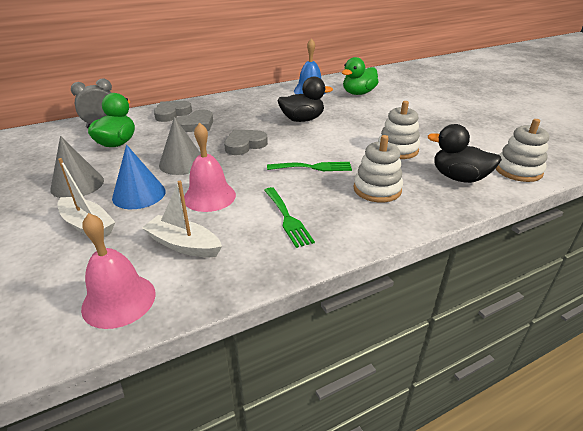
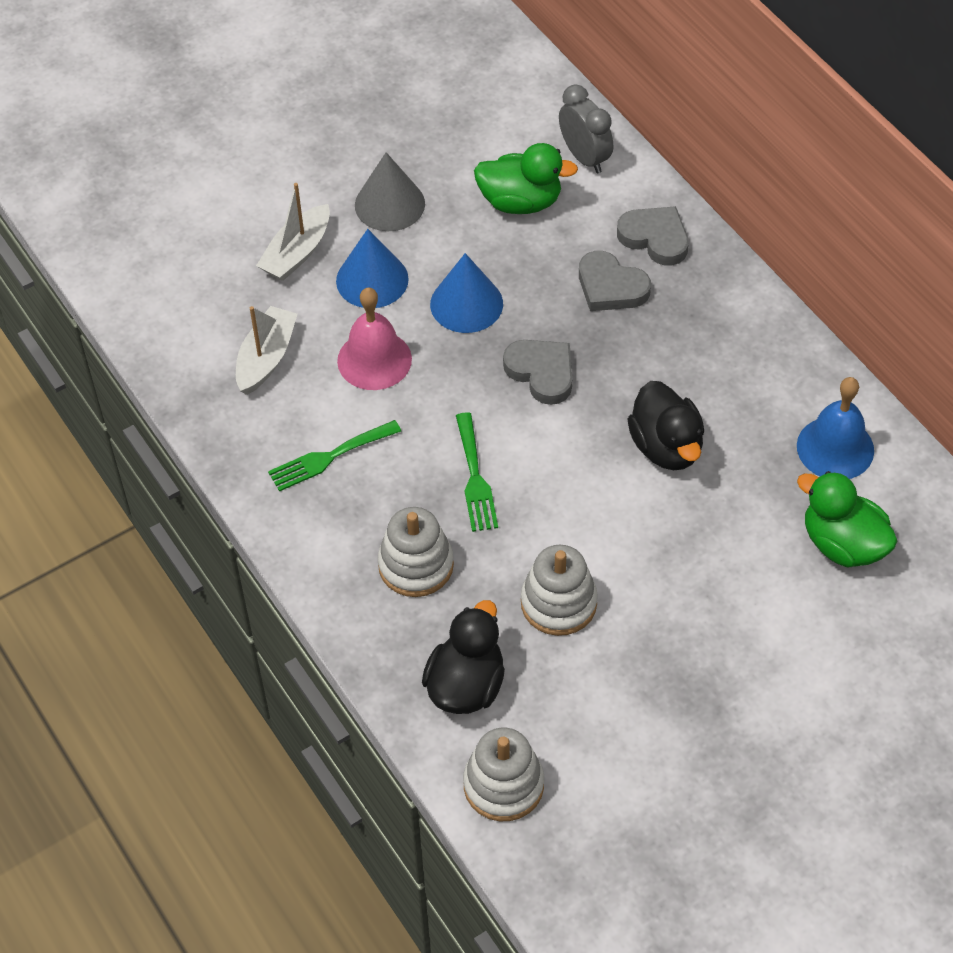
camera: 85 degrees right, 20 degrees up
(119, 300) = (174, 328): pink bell -> none
(182, 163) = (466, 304): grey cone -> blue cone

